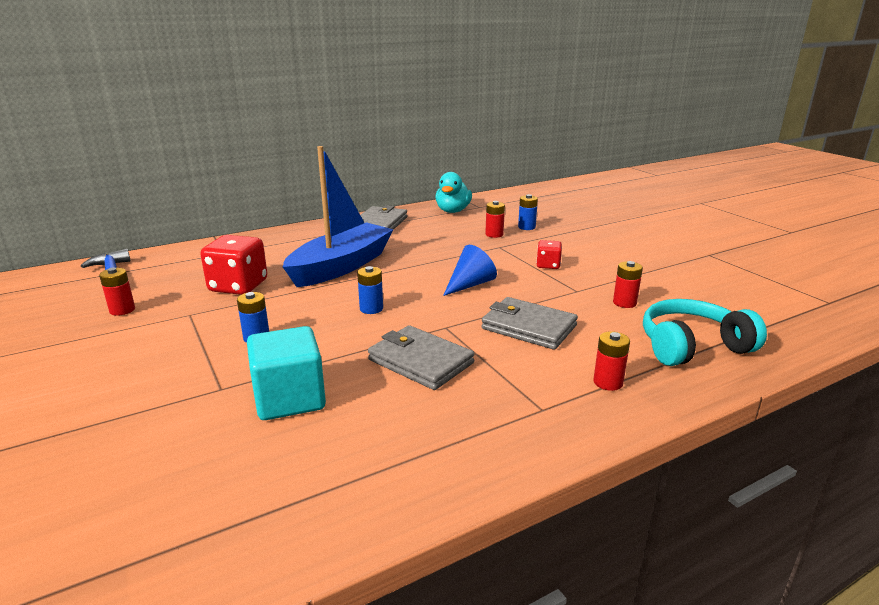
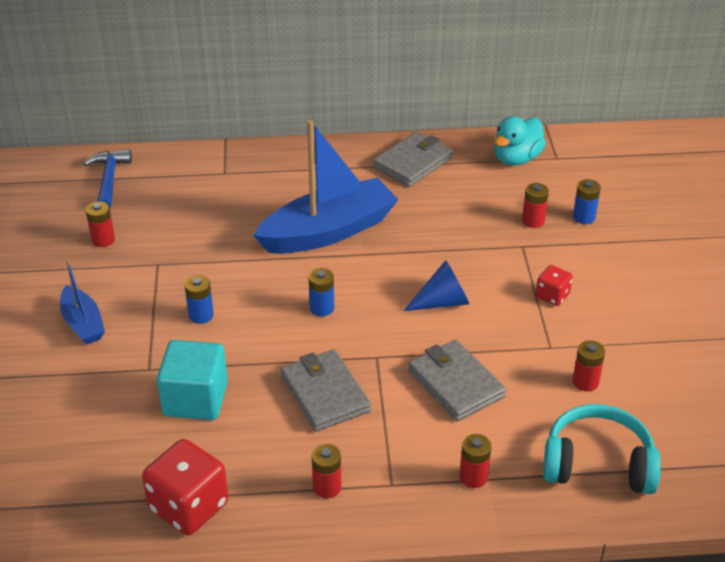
camera: 25 degrees right, 15 degrees up
(124, 372) = (83, 323): none -> blue boat
(238, 286) = (215, 234): red dice -> red dice (189, 506)
(483, 430) = (327, 487): none -> red battery

